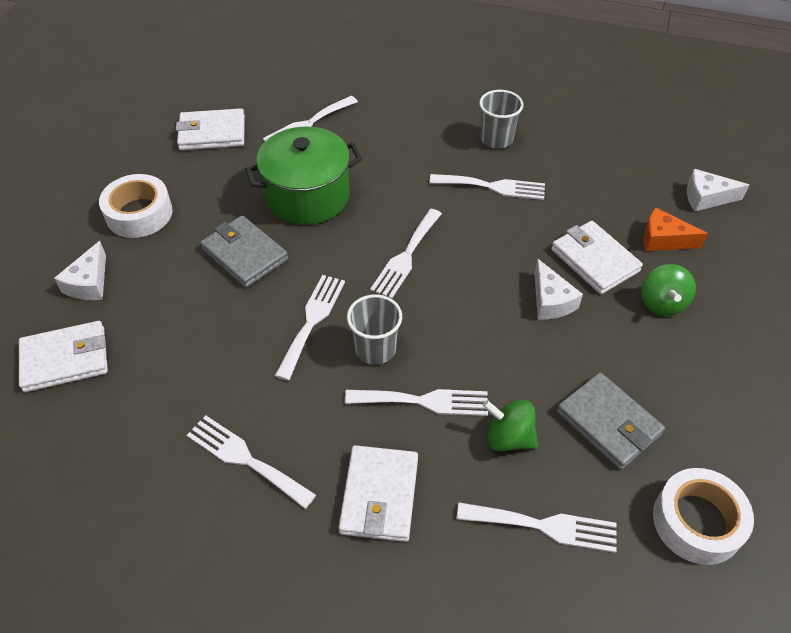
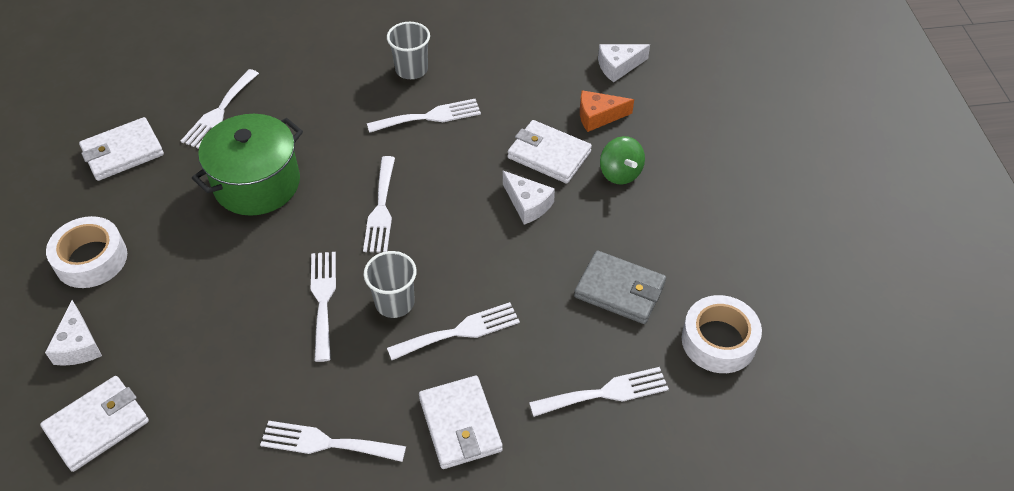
camera: 25 degrees left, 0 degrees up
(245, 254) = (224, 261): grey wallet -> none
(508, 437) = (545, 334): green spinning top -> none

